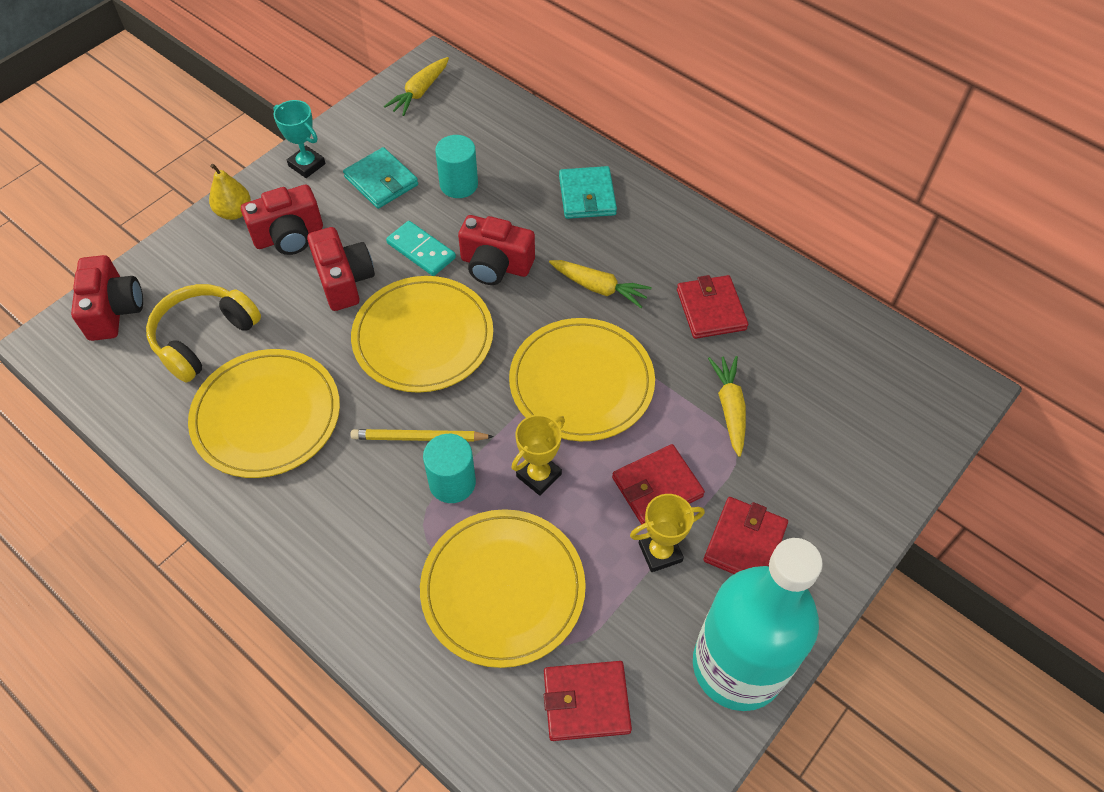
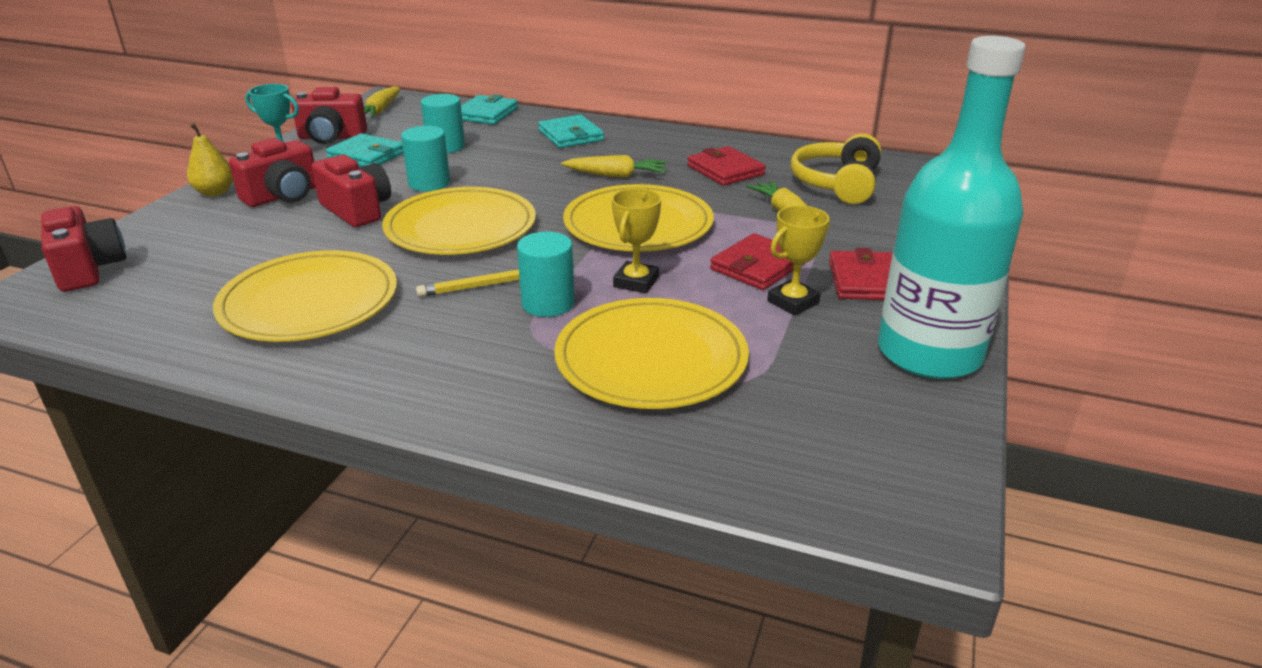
camera: 20 degrees left, 25 degrees down
(204, 338) = (210, 267): yellow headphones -> yellow headphones (837, 184)
(421, 251) = (429, 183): turquoise domino -> turquoise cylinder
(495, 265) = (509, 179): red camera -> red camera (332, 137)
(521, 126) = (486, 114): none -> turquoise wallet
(586, 702) = (800, 413): red wallet -> none

